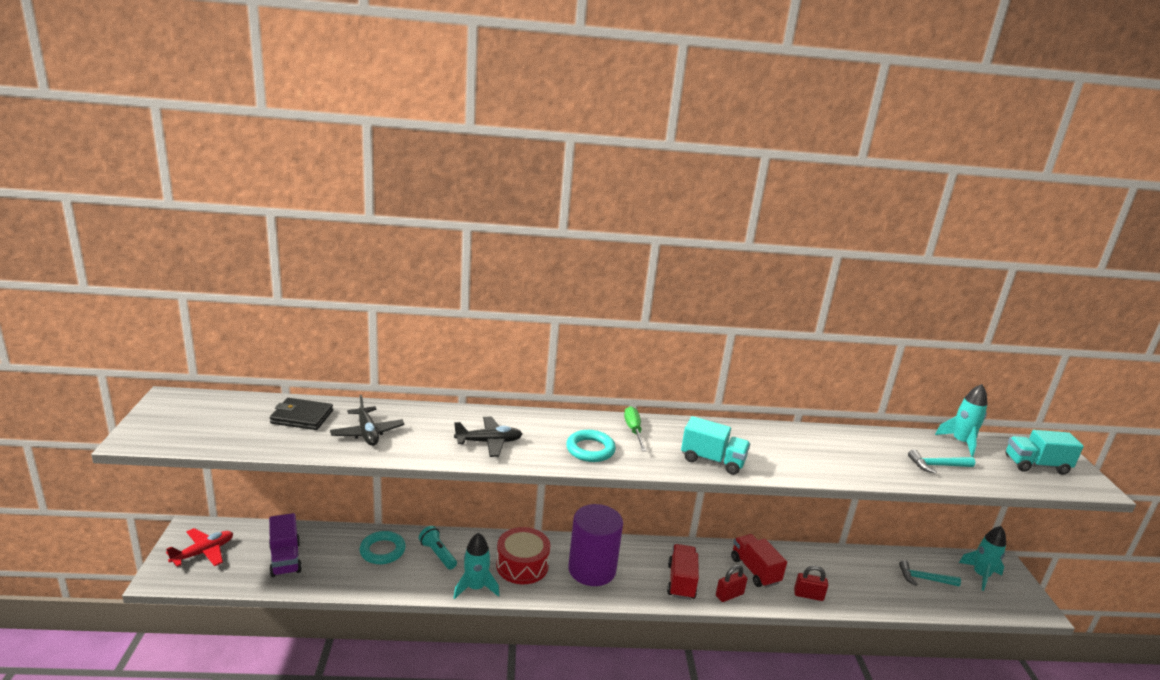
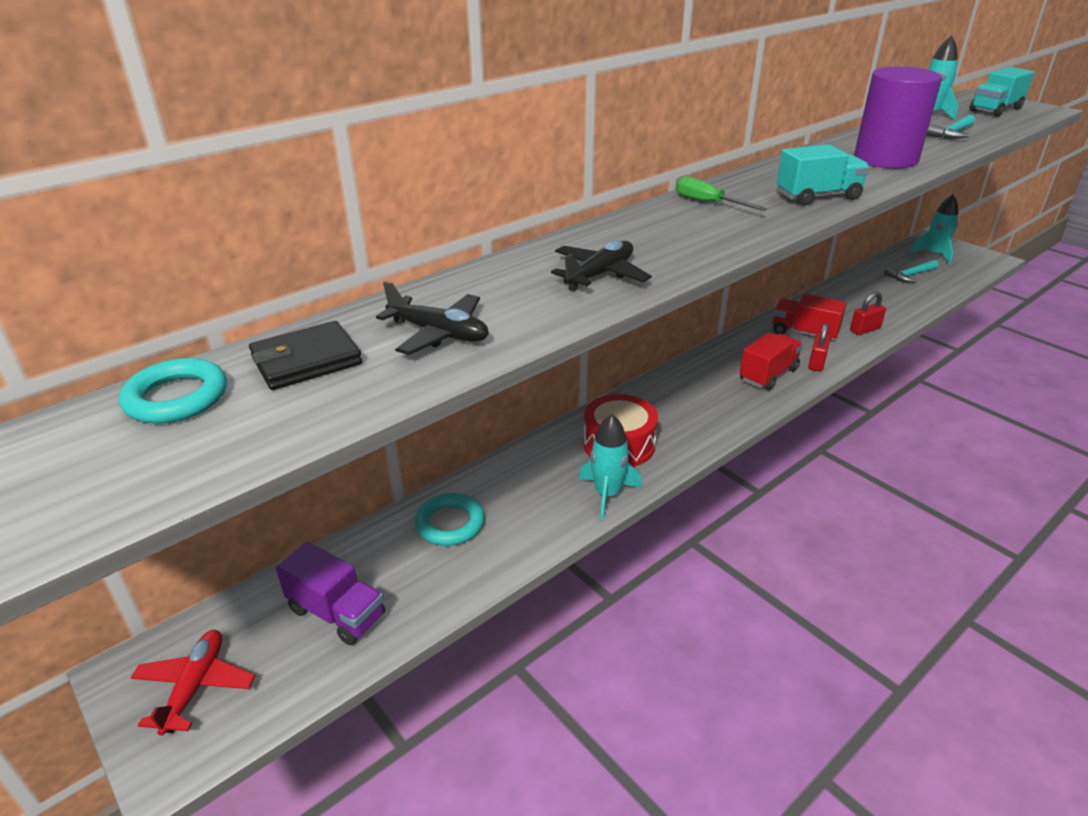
camera: 35 degrees left, 10 degrees up
(437, 554) = (518, 488): turquoise flashlight -> none
(590, 449) = (707, 235): turquoise ring -> turquoise ring (177, 398)
(592, 569) = (685, 409): purple cylinder -> purple cylinder (885, 159)
(681, 582) = (768, 375): red truck -> red truck turned 75 degrees clockwise

